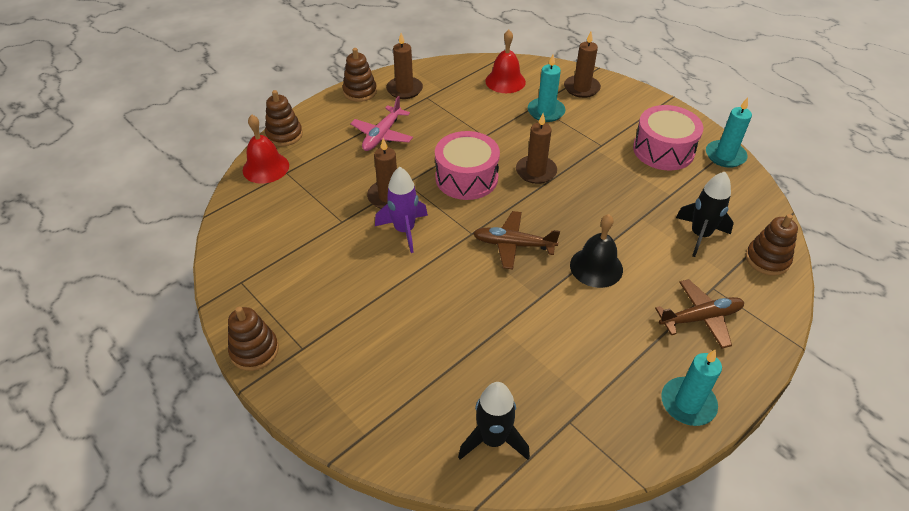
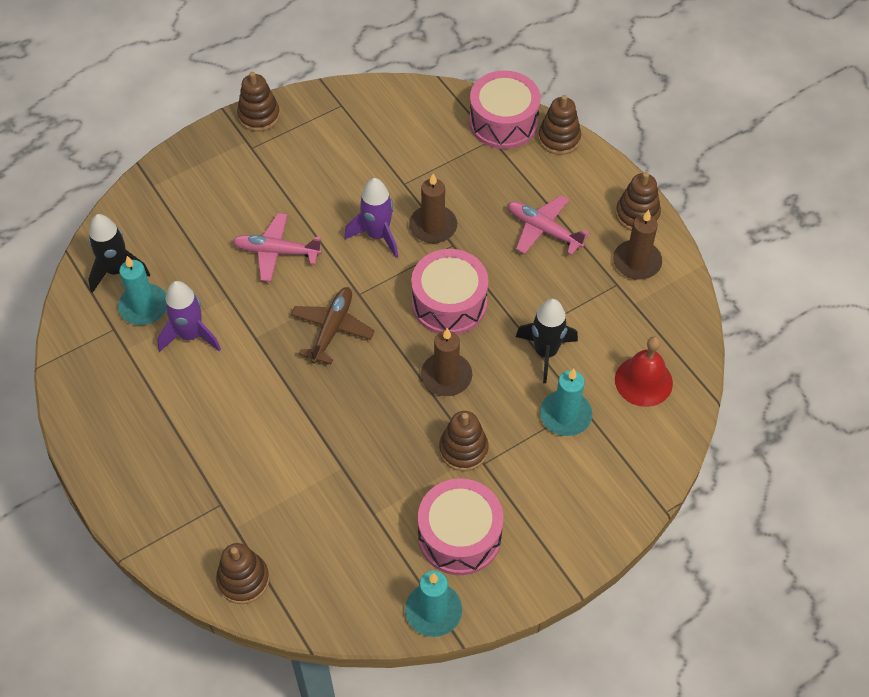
camera: 100 degrees right, 10 degrees up
(266, 167) = (503, 122): red bell -> pink drum
(438, 300) = (276, 252): none -> pink plane
(554, 348) = (191, 335): none -> purple rocket
(581, 88) = (615, 474): brown candle -> none
(595, 156) = (463, 449): none -> brown stacking toy
(596, 267) = (280, 399): black bell -> none
(688, 403) = (97, 428): turquoise candle -> turquoise candle (144, 306)
(700, 235) = (299, 521): black rocket -> black rocket (546, 352)
(700, 318) = (186, 476): brown plane -> none

